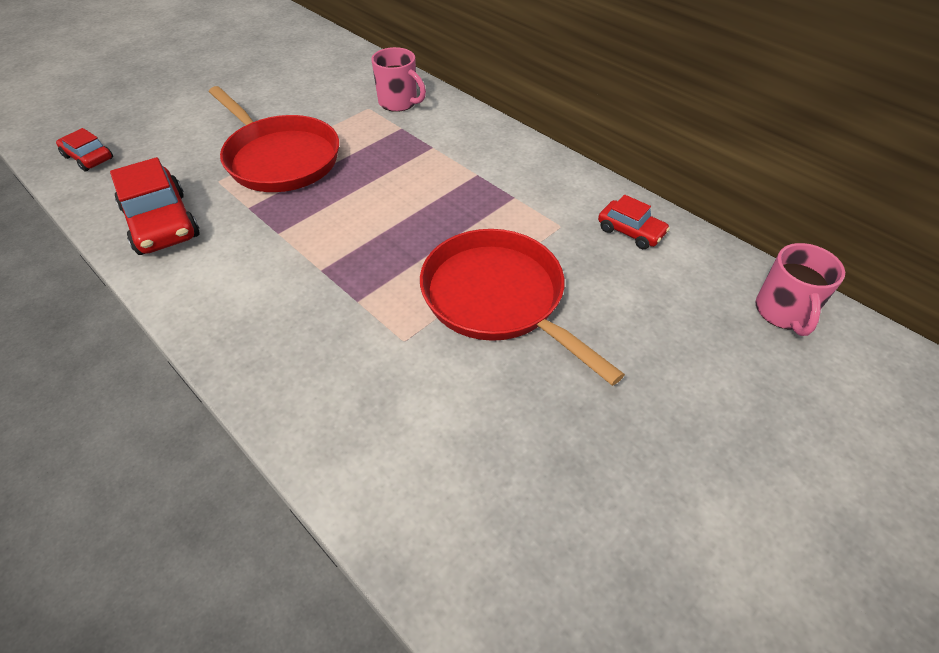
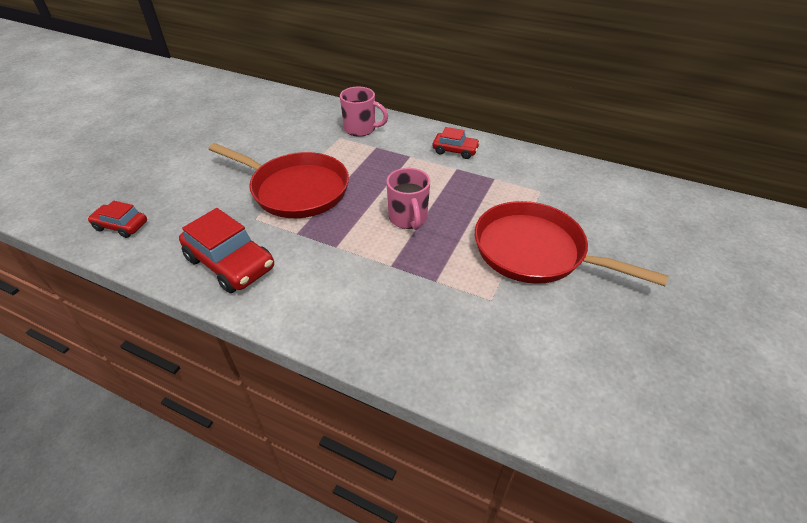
camera: 20 degrees left, 5 degrees down
(630, 231) = (588, 184): red car -> red car (455, 150)
(783, 312) = (715, 212): pink mug -> pink mug (408, 218)

